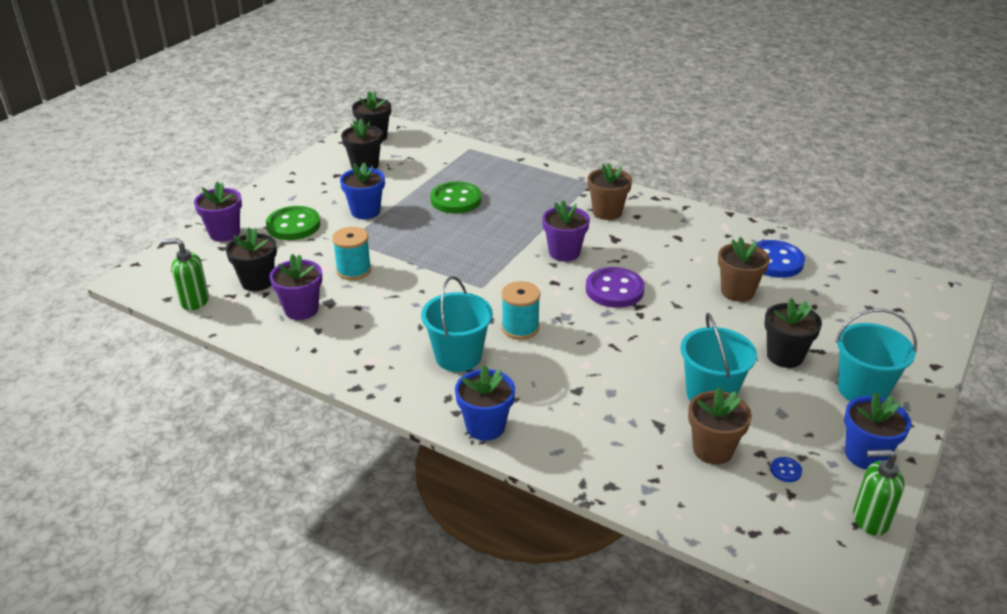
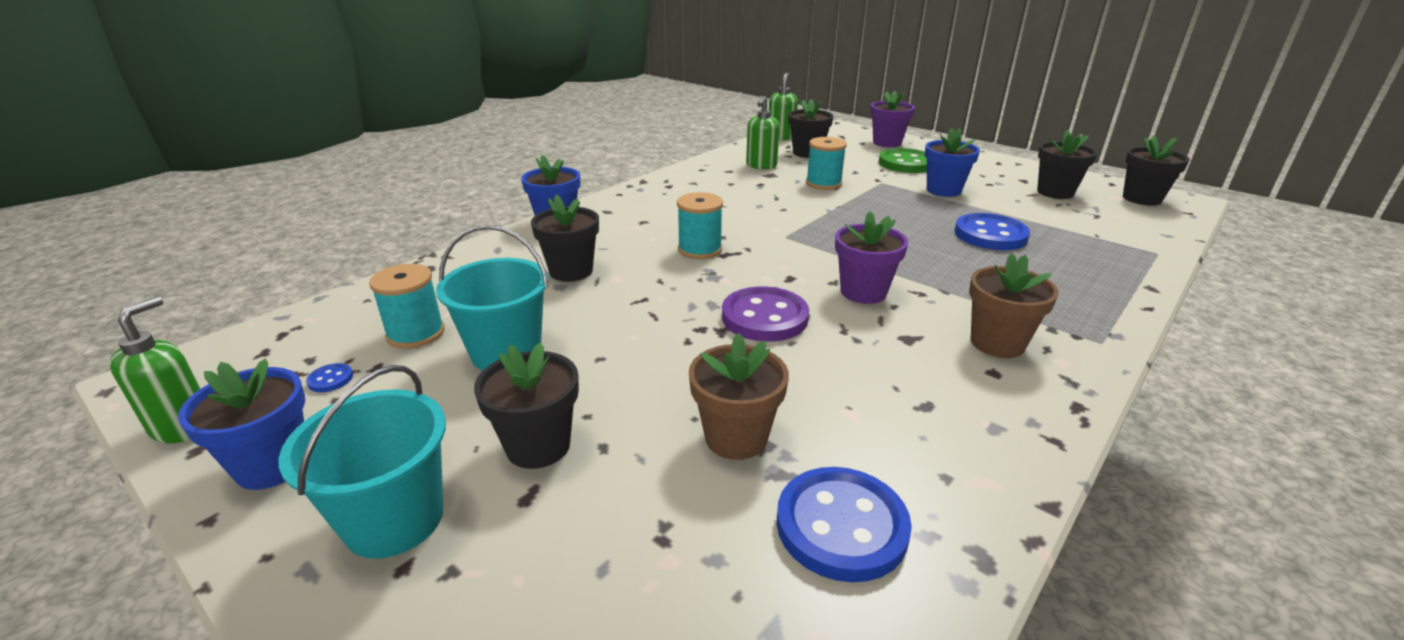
camera: 100 degrees right, 5 degrees down
(301, 309) = (761, 166): purple flower pot -> green soap dispenser
(456, 200) = (990, 235): green button -> blue button
(458, 356) = (664, 218): turquoise bucket -> none
(583, 392) = (571, 271): none -> black flower pot
(712, 450) = (416, 333): brown flower pot -> turquoise spool

